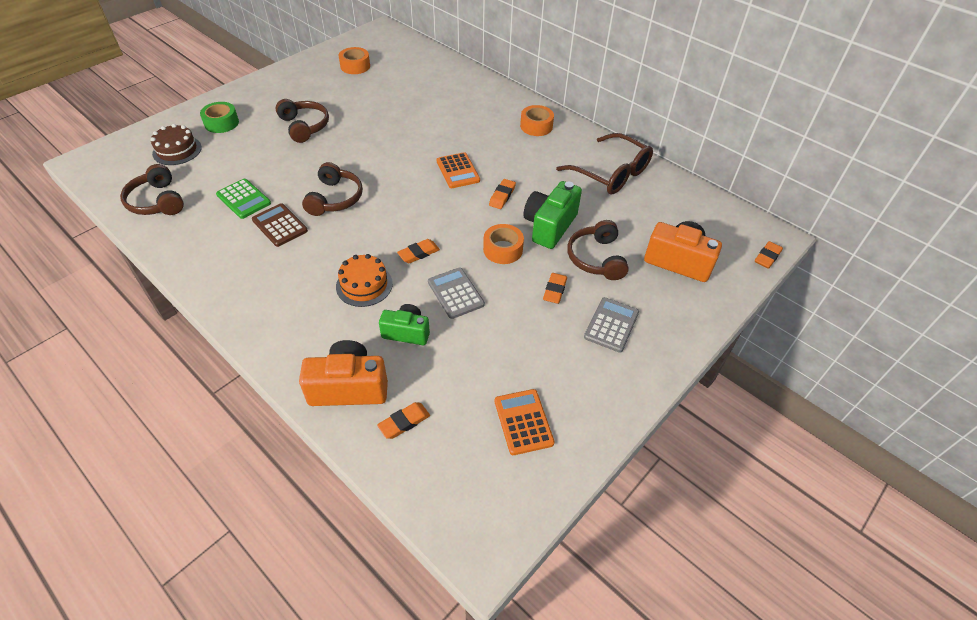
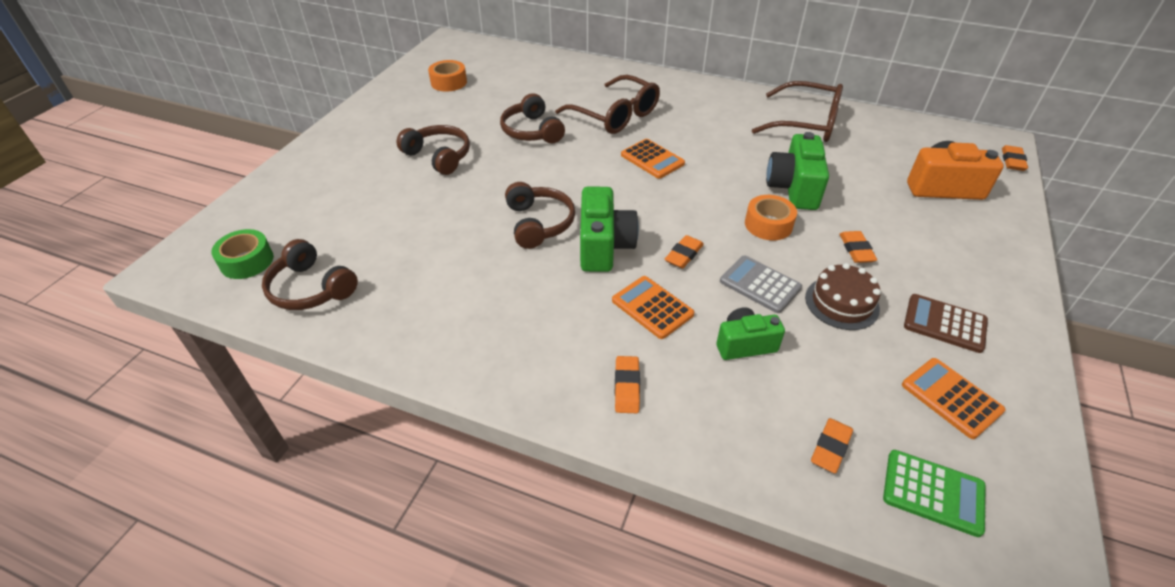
camera: 20 degrees left, 5 degrees down
(177, 150) = (293, 222): brown cake -> brown cake (841, 303)
(221, 123) = (330, 177): green tape -> green tape (247, 261)
(243, 199) = (426, 254): green calculator -> green calculator (933, 492)
(279, 225) = (496, 271): brown calculator -> brown calculator (944, 323)
(349, 387) = (734, 430): orange camera -> none
(364, 285) = (652, 307): orange cake -> orange calculator
(367, 229) = (604, 246): none -> green camera
(459, 126) = (615, 115): none -> brown glasses
(502, 196) = (720, 172): orange eraser -> orange eraser (627, 387)
(536, 126) = (694, 97): orange tape -> none
(596, 258) = (866, 206): brown headphones -> brown headphones (532, 131)
(611, 325) = (940, 267): grey calculator -> none

